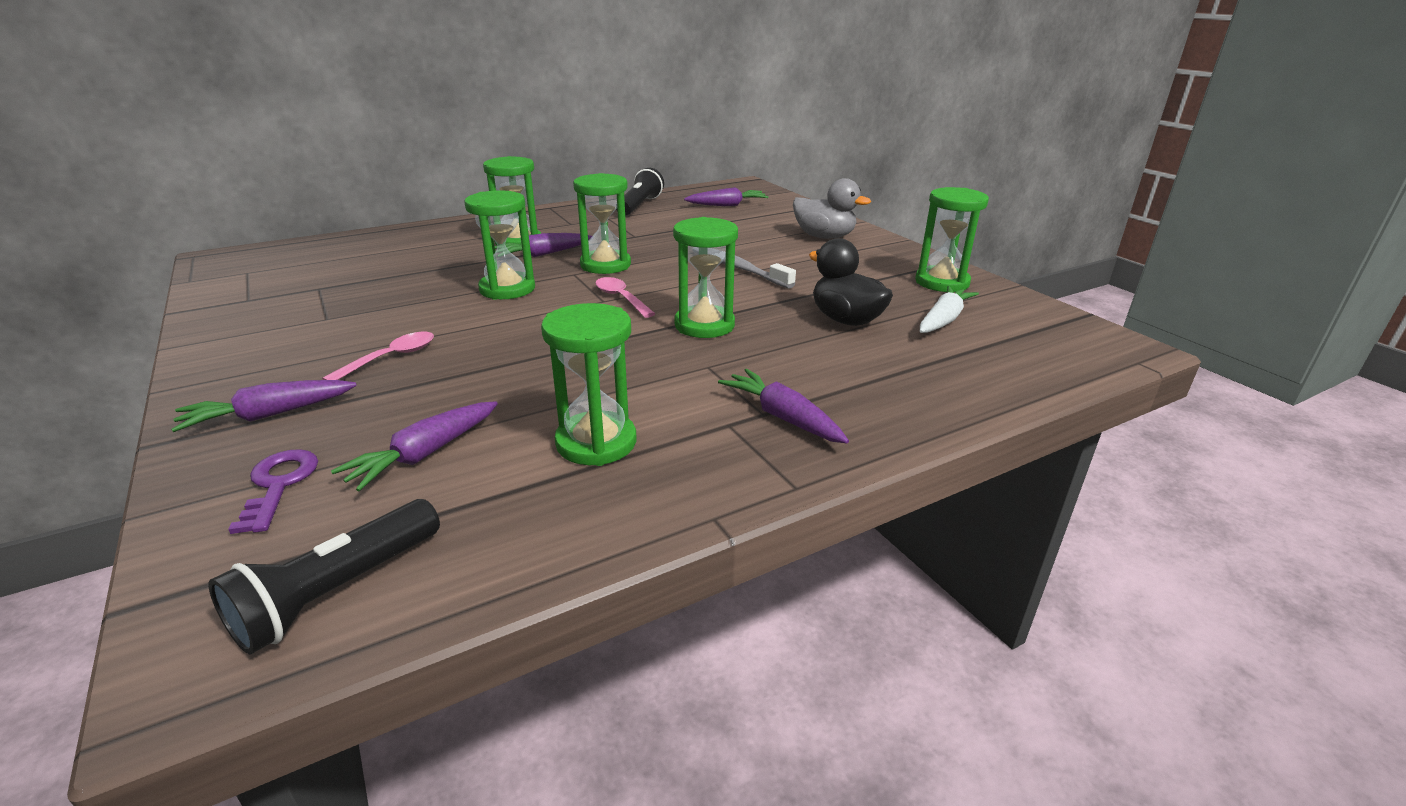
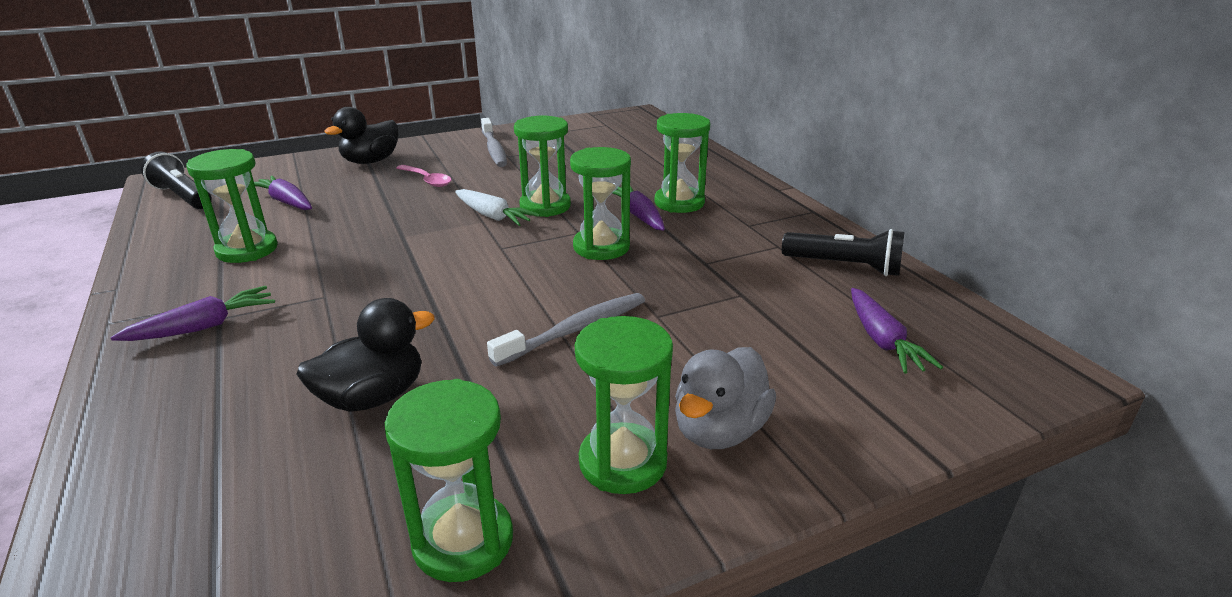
camera: 95 degrees right, 0 degrees up
(268, 415) = (371, 161): purple carrot -> black duck
(279, 485) = (290, 174): purple key -> none
(289, 329) = (494, 149): none -> grey toothbrush
(621, 298) = (503, 256): pink spoon -> none
(704, 325) = (413, 298): green hourglass -> green hourglass (622, 462)
(943, 320) = (320, 496): white carrot -> white carrot (493, 216)

